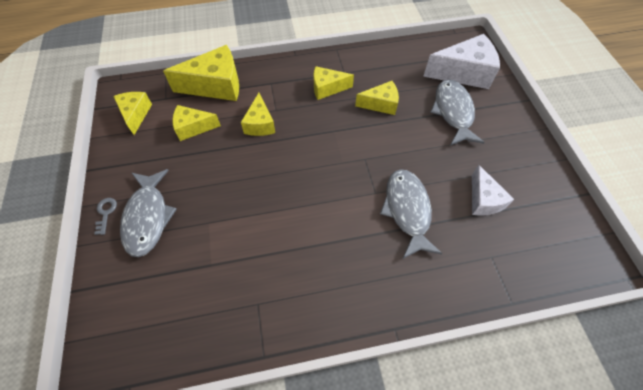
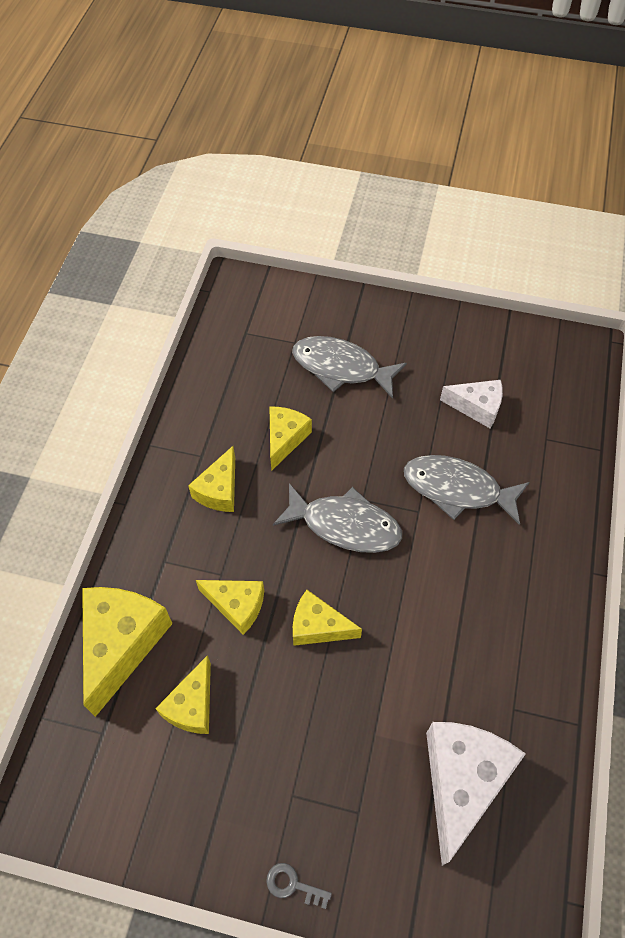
camera: 65 degrees left, 0 degrees up
(136, 114) = (112, 792): yellow cheese -> yellow cheese (318, 626)
(148, 217) = (329, 819): grey fish -> grey fish (345, 525)
(463, 73) = (285, 322): white cheese -> white cheese (461, 781)

